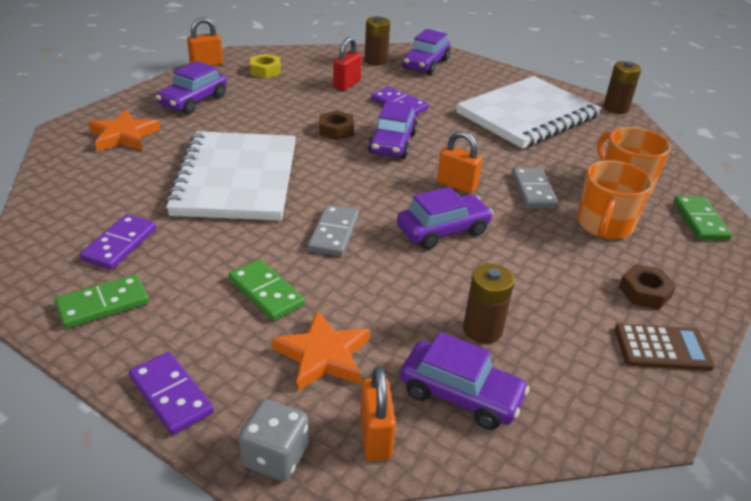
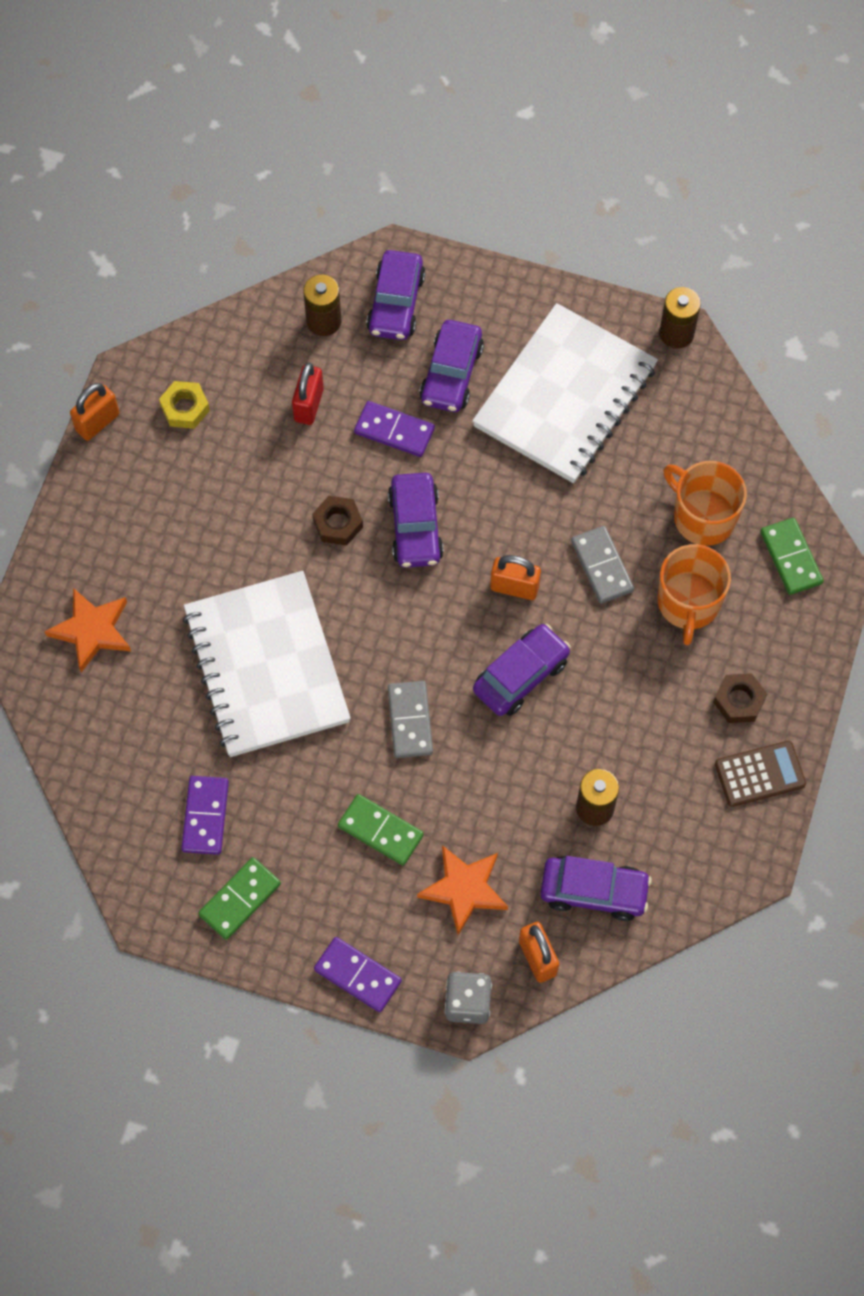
camera: 15 degrees left, 30 degrees up
(193, 101) = (131, 522): purple car -> purple car (451, 374)

